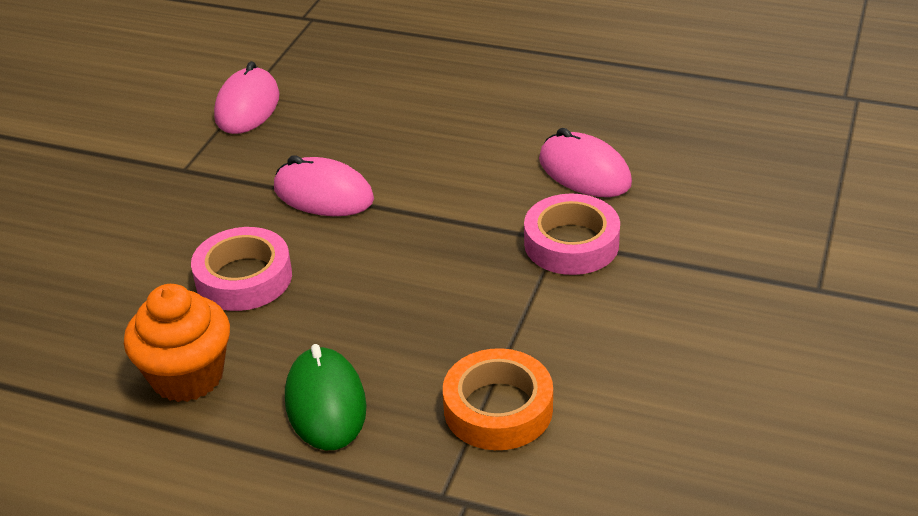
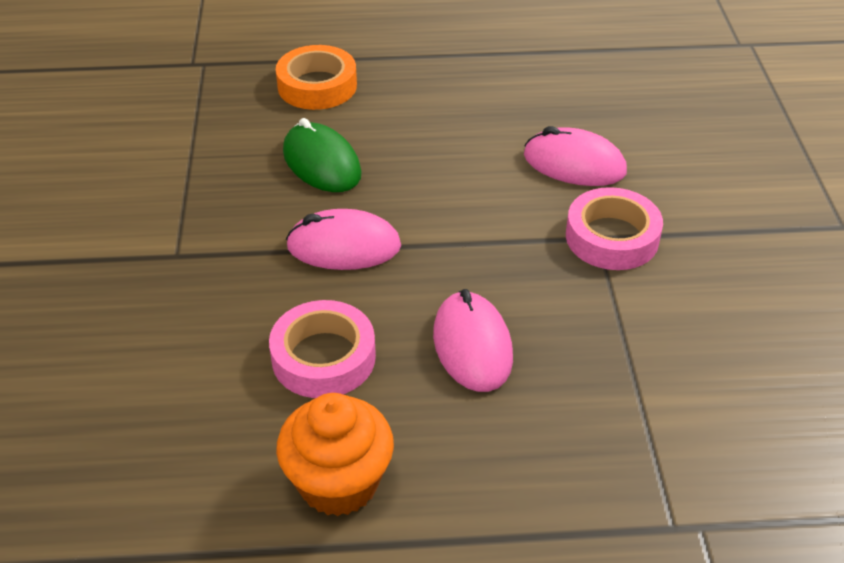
camera: 25 degrees left, 5 degrees up
(247, 107) = (200, 171): pink mouse -> pink mouse (472, 346)
(325, 403) = (499, 468): green mouse -> green mouse (322, 163)
(498, 408) = (662, 421): orange tape -> orange tape (317, 86)

